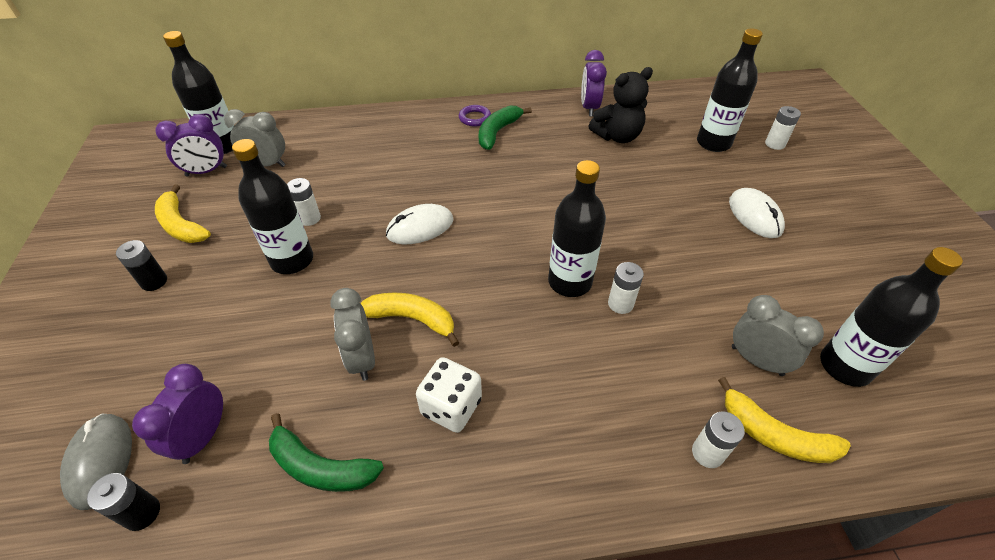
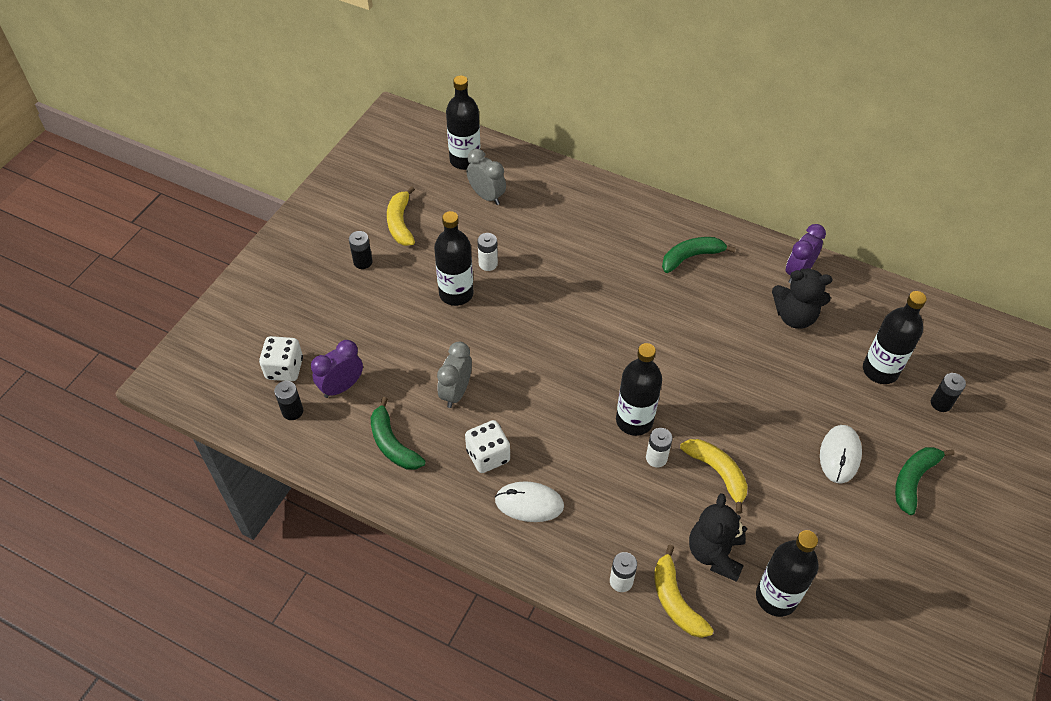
camera: 35 degrees right, 5 degrees up
(100, 461) = (284, 369): grey mouse -> white dice
(206, 171) = (440, 181): purple clock -> none
(412, 319) = (505, 384): yellow banana -> yellow banana (717, 473)
(420, 227) = (560, 315): white mouse -> white mouse (529, 503)
(475, 118) = (683, 232): purple ring -> none
(756, 360) = (715, 553): grey clock -> black teddy bear
(775, 144) = (941, 403): white battery -> black battery
(821, 204) = (913, 480): none -> green banana

